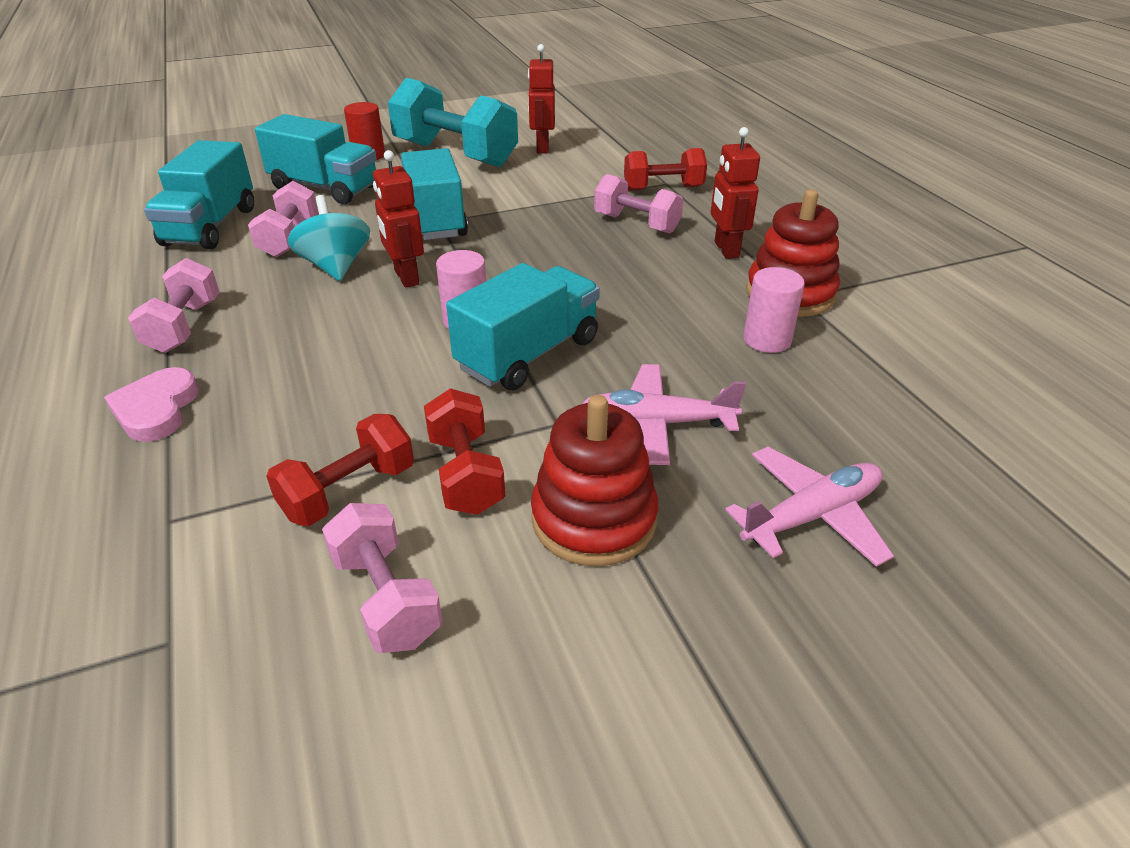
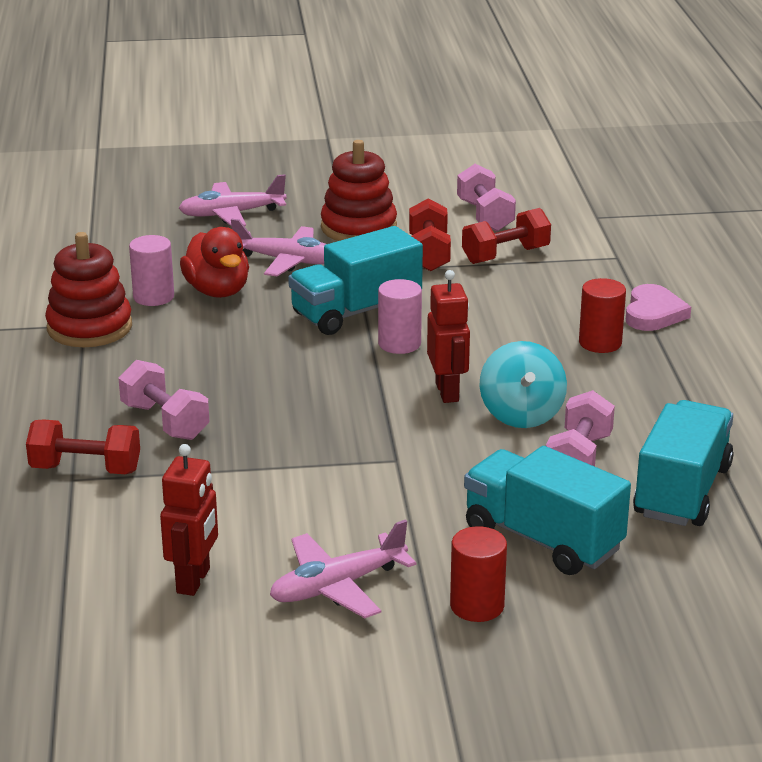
camera: 165 degrees left, 10 degrees down
(184, 326) = (660, 372): pink dumbbell -> none
(240, 354) = (600, 343): none -> red cylinder
(434, 220) = (401, 461): turquoise truck -> none
(455, 154) = (337, 586): turquoise dumbbell -> pink plane
(704, 359) = (217, 291): none -> red duck
(726, 250) = (100, 376): red robot -> none

